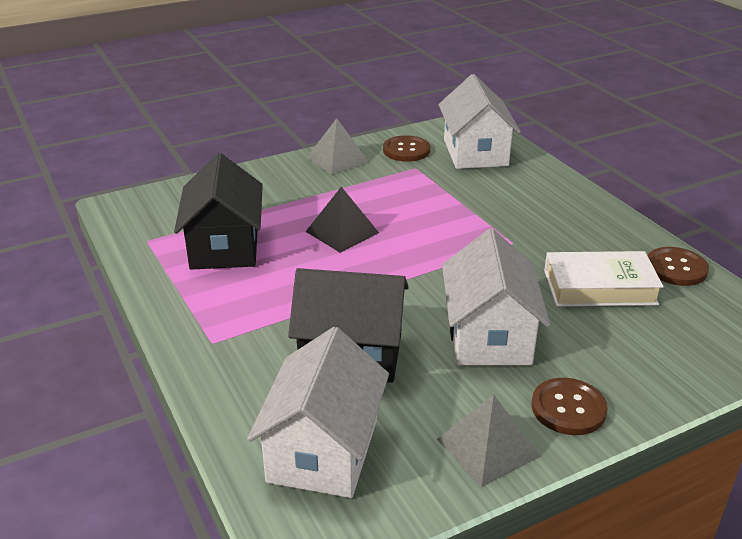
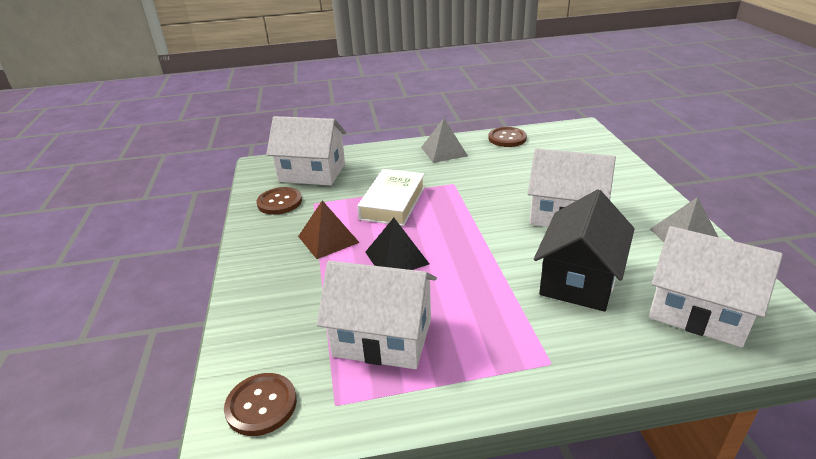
camera: 70 degrees left, 0 degrees up
(224, 246) = (383, 337): black house -> white house
(337, 159) = (263, 241): grey pyramid -> grey pyramid (444, 151)
(356, 190) = (328, 239): none -> brown pyramid
(568, 408) = (644, 202): brown button -> brown button (261, 405)
(599, 287) = (519, 165): white book -> white book (393, 203)

